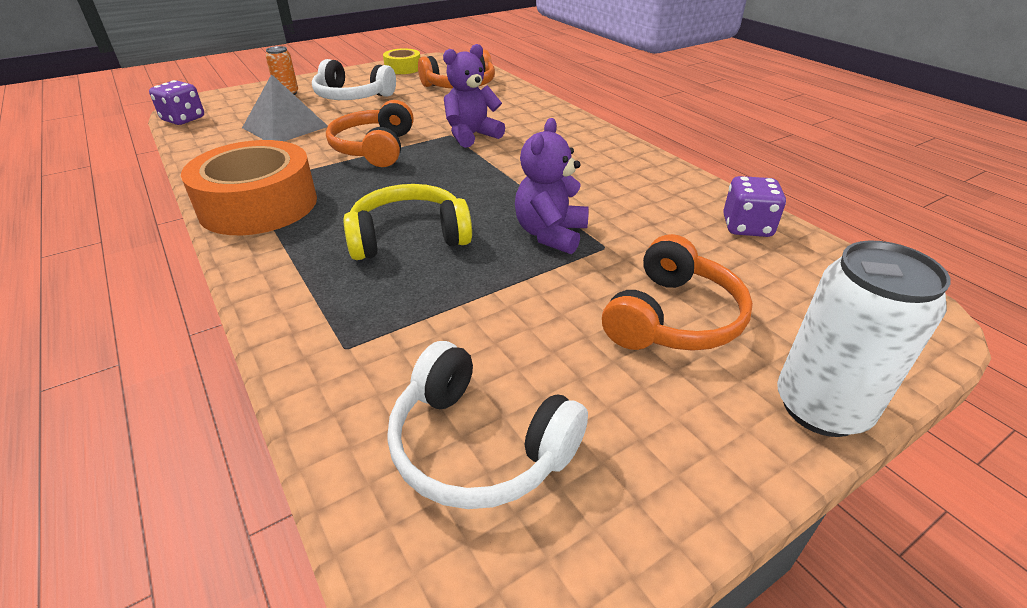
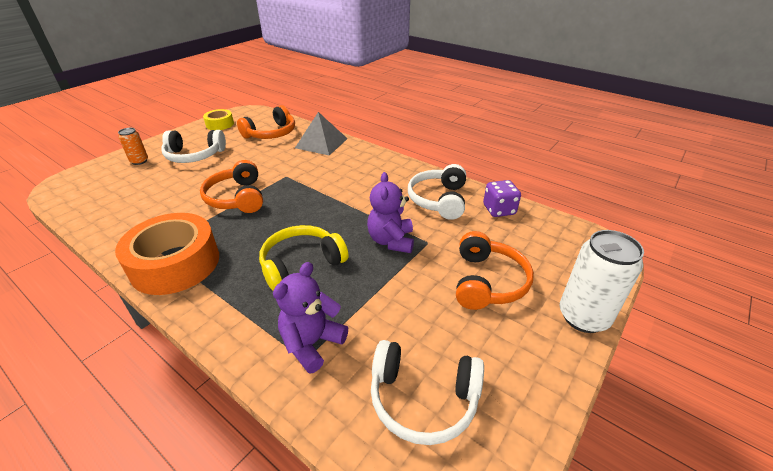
camera: 20 degrees left, 0 degrees up
(183, 119) = (62, 200): purple dice -> none
(285, 127) = (156, 192): grey pyramid -> grey pyramid (321, 143)
(471, 135) = (301, 174): purple teddy bear -> purple teddy bear (312, 343)
(653, 197) = (438, 200): none -> white headphones

